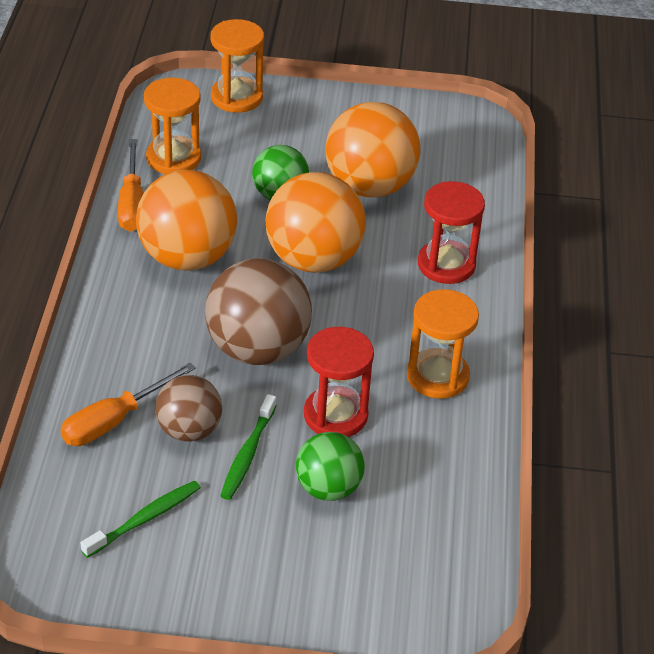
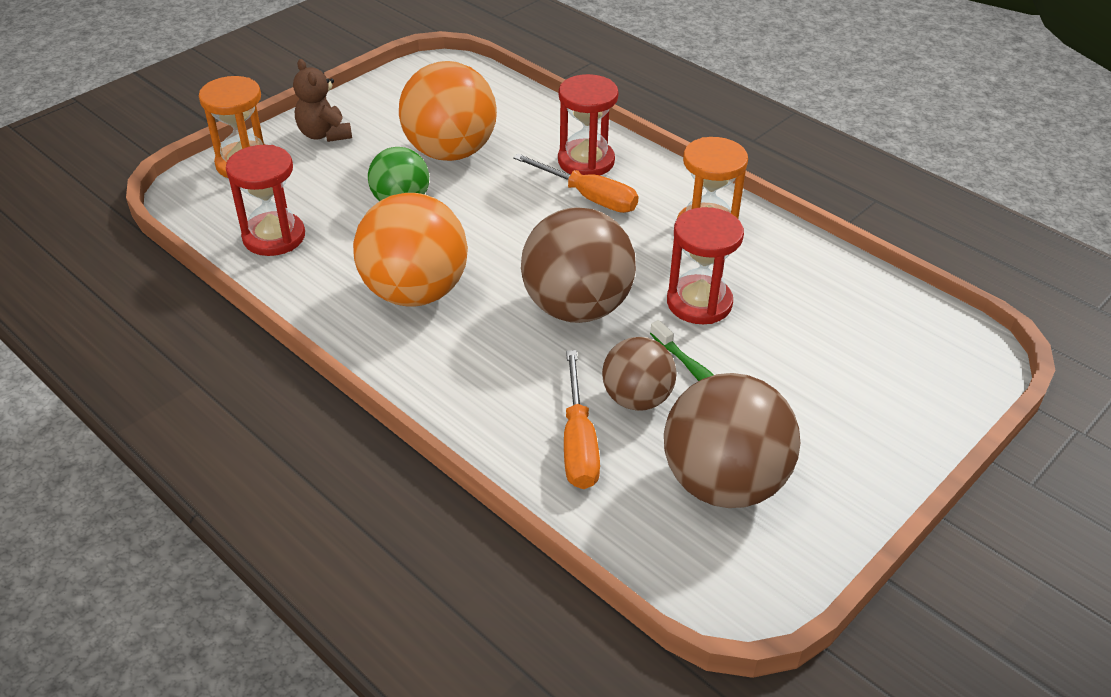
camera: 50 degrees left, 0 degrees up
(132, 203) = (301, 291): orange screwdriver -> orange screwdriver (588, 197)
(144, 519) = (723, 483): green toothbrush -> brown ball
(173, 158) = (274, 237): orange hourglass -> red hourglass
(313, 260) = (502, 223): orange ball -> none
(315, 113) = (324, 134): none -> brown teddy bear
(328, 488) = (780, 349): green ball -> none

